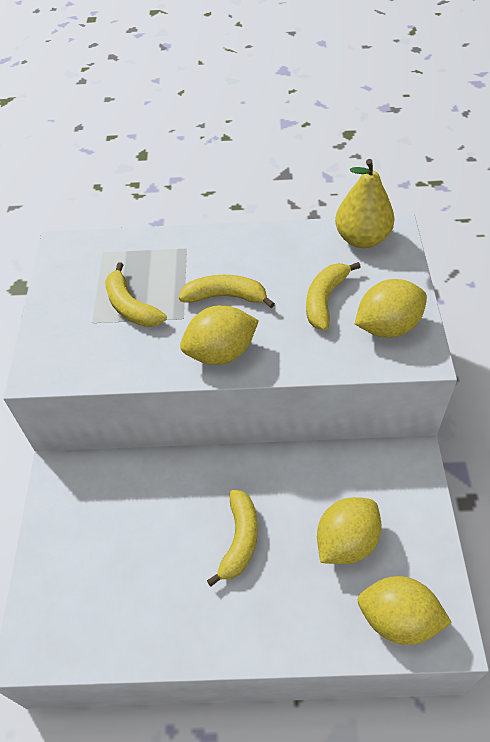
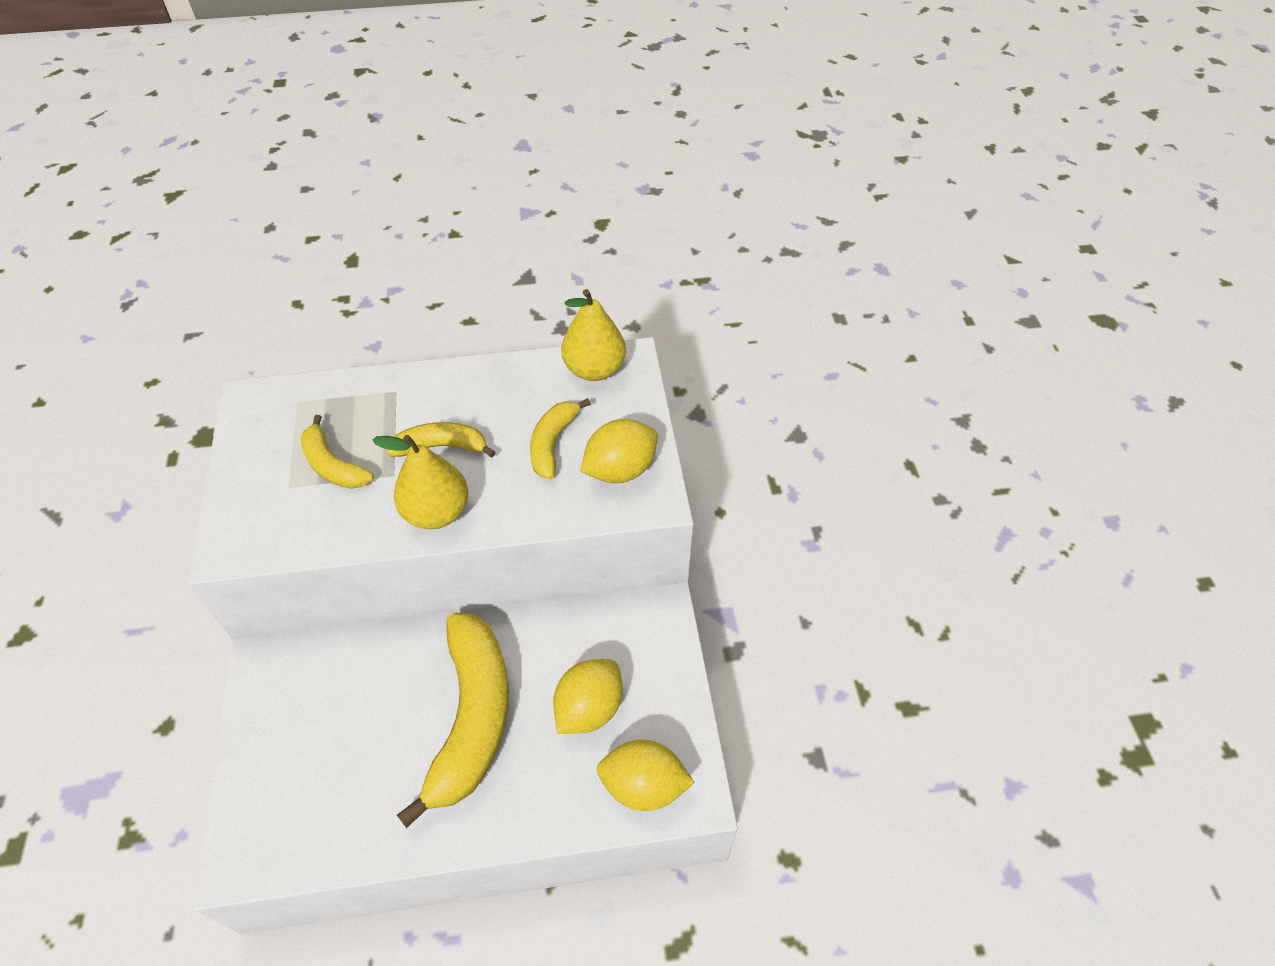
camera: 10 degrees left, 0 degrees up
(221, 353) = (437, 512): yellow lemon -> yellow pear
(239, 540) = (472, 718): yellow banana -> yellow banana, size x1.93

